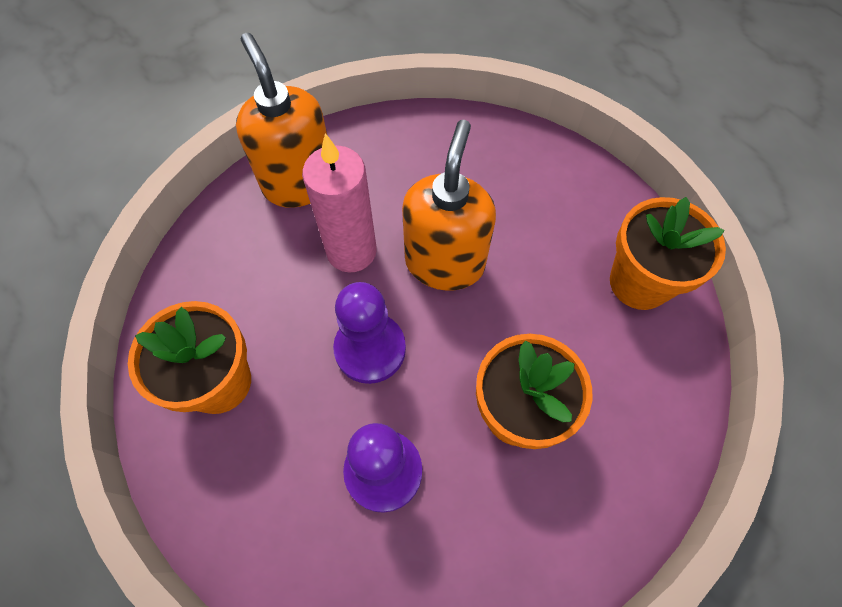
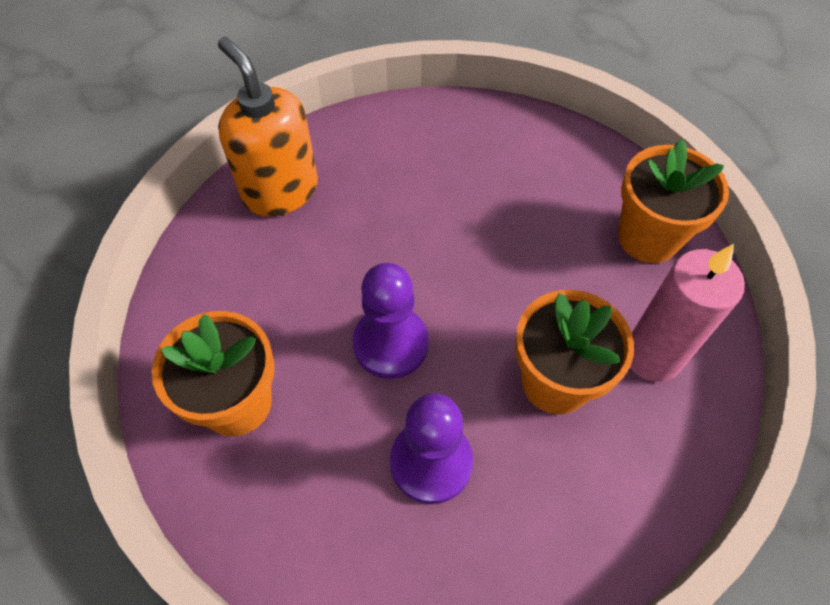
camera: 10 degrees left, 5 degrees down
(351, 251) = (350, 250): pink candle -> pink candle (652, 356)
(445, 263) = (449, 247): orange soap dispenser -> none

